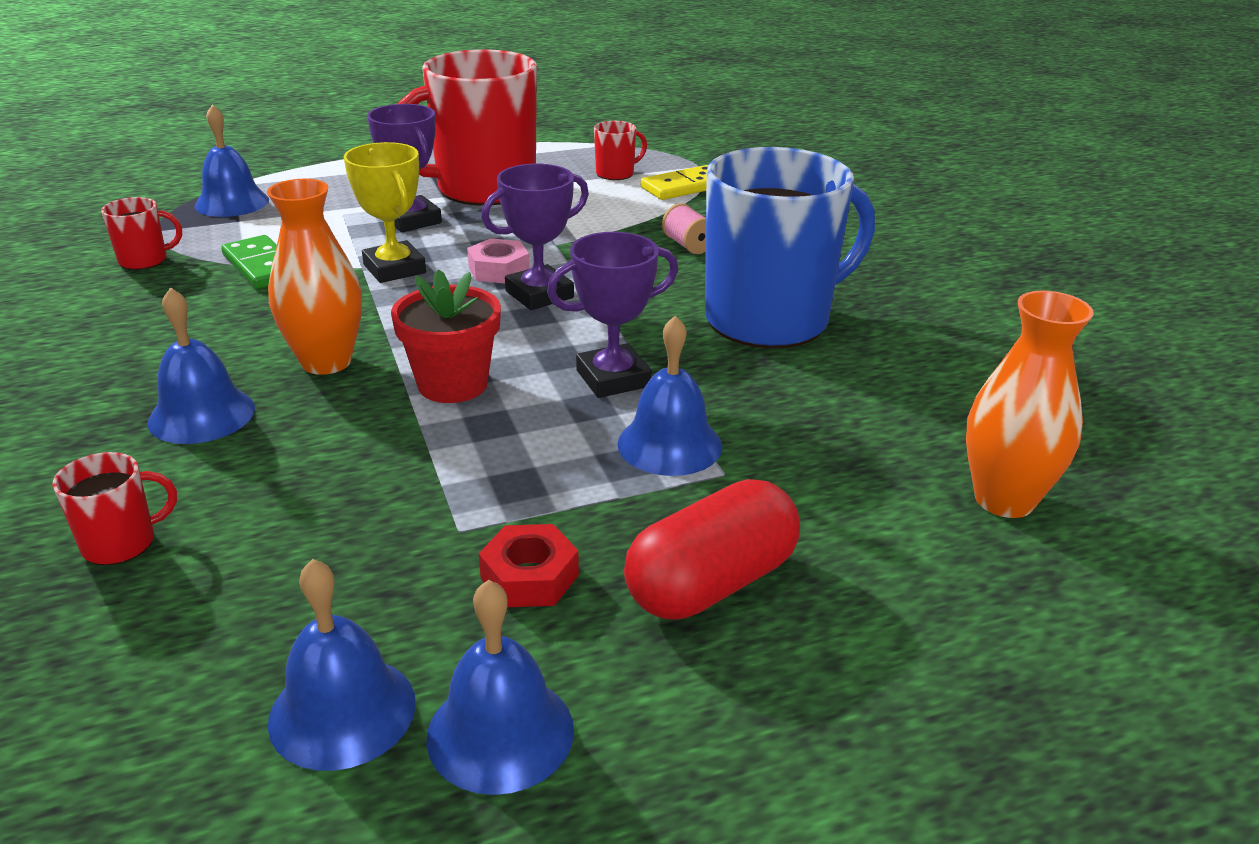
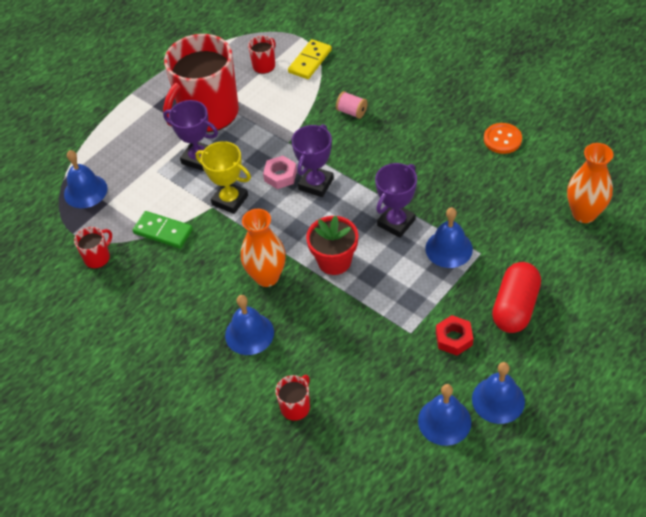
camera: 25 degrees left, 20 degrees up
(769, 319) = (430, 150): blue mug -> none
(918, 349) = (502, 139): none -> orange button

